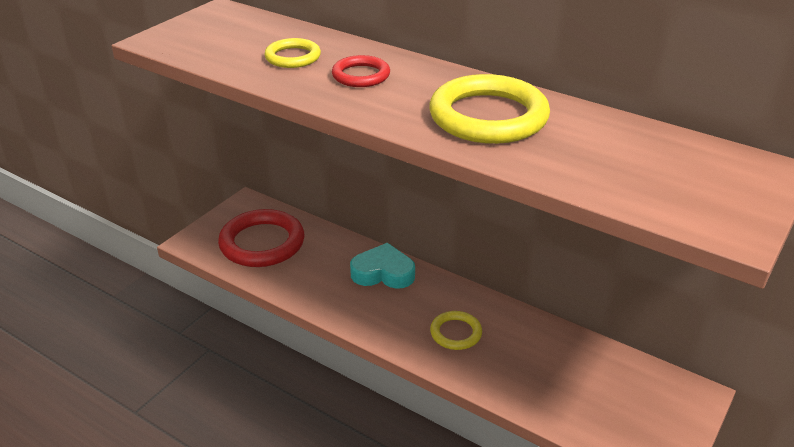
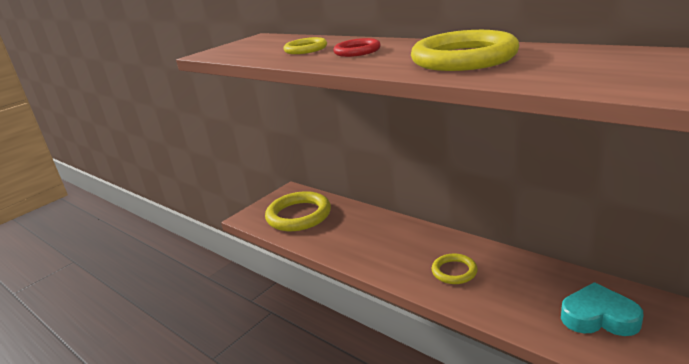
camera: 10 degrees right, 10 degrees down
(262, 243) = (299, 215): red ring -> yellow ring
(383, 272) = (392, 230): turquoise heart -> turquoise heart (599, 317)

